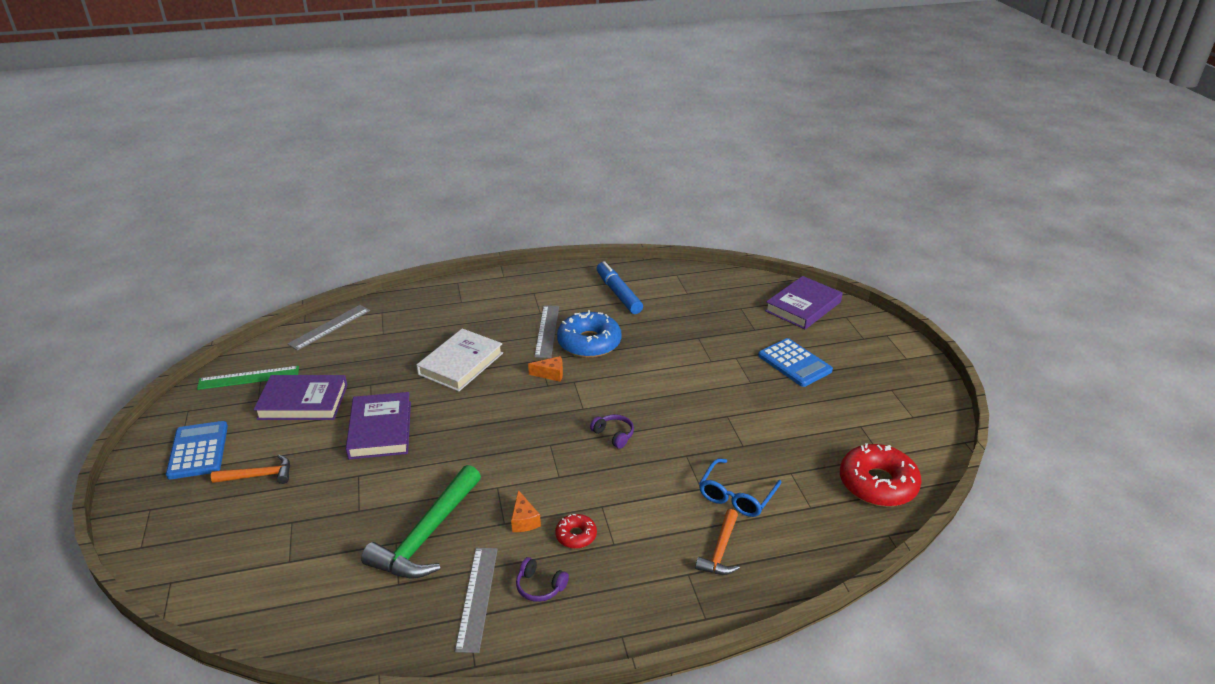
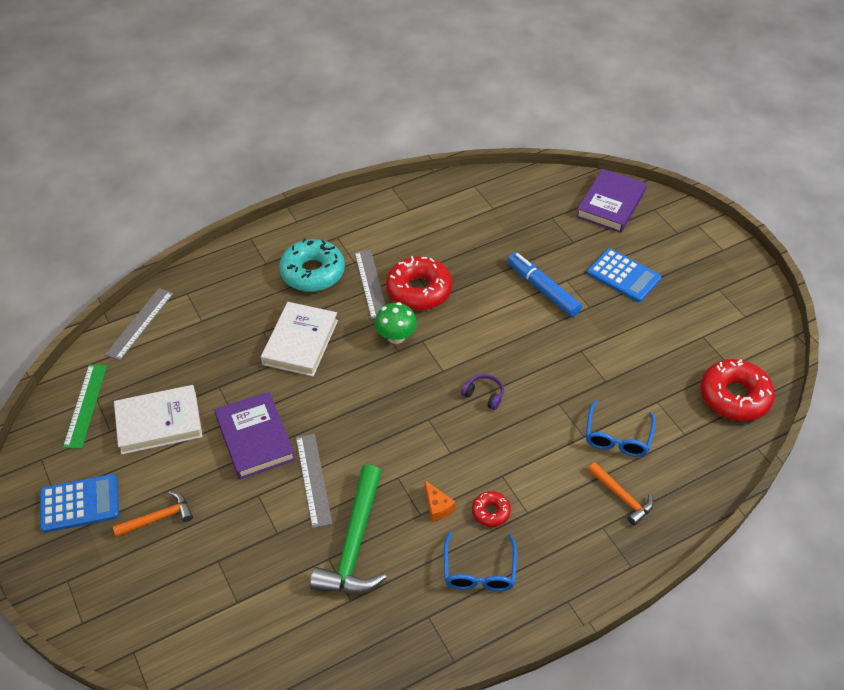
camera: 15 degrees left, 15 degrees up
(198, 450) = (80, 504): blue calculator -> blue calculator turned 105 degrees clockwise
(248, 378) = (85, 405): green ruler -> green ruler turned 60 degrees counterclockwise
(303, 402) = (159, 423): purple book -> white book
(477, 597) = (428, 596): grey ruler -> grey ruler (313, 479)
(499, 314) = (312, 272): none -> turquoise donut
(540, 586) = (479, 571): purple headphones -> blue glasses
(550, 374) = (396, 337): orange cheese -> green mushroom
(589, 343) = (419, 290): blue donut -> red donut
(618, 293) = (424, 222): blue marker -> blue marker (542, 289)
(720, 551) = (622, 497): orange hammer -> orange hammer turned 45 degrees counterclockwise

